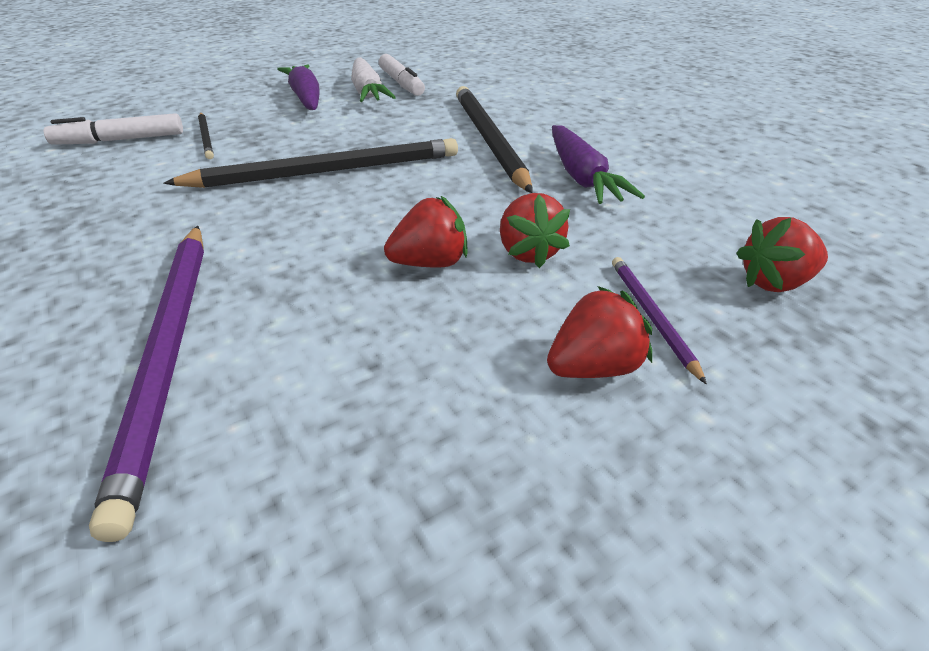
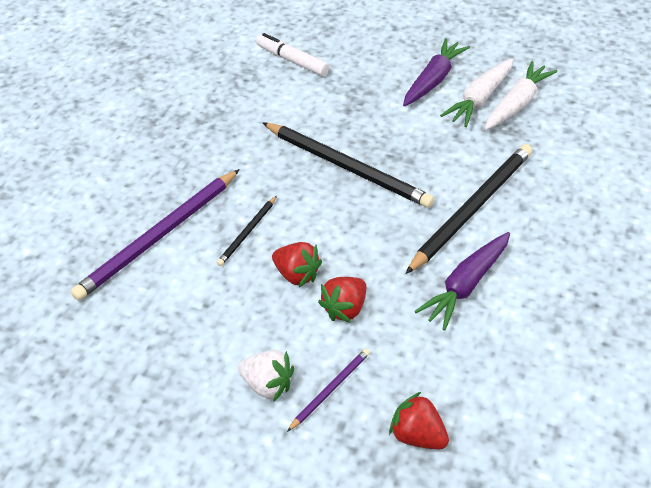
camera: 55 degrees right, 10 degrees up
(206, 137) = (331, 88): black pencil -> black pencil (247, 232)
(401, 83) = (517, 103): white marker -> white carrot
(594, 368) = (268, 384): red strawberry -> white strawberry

